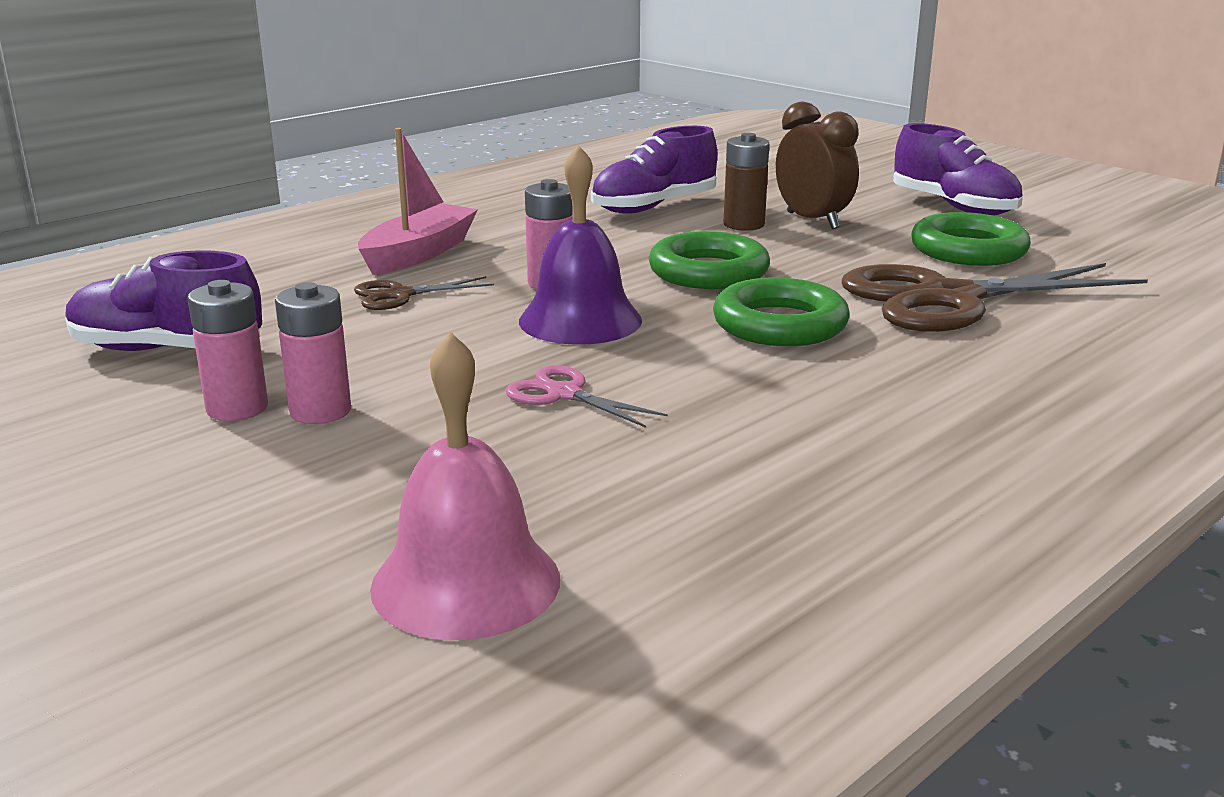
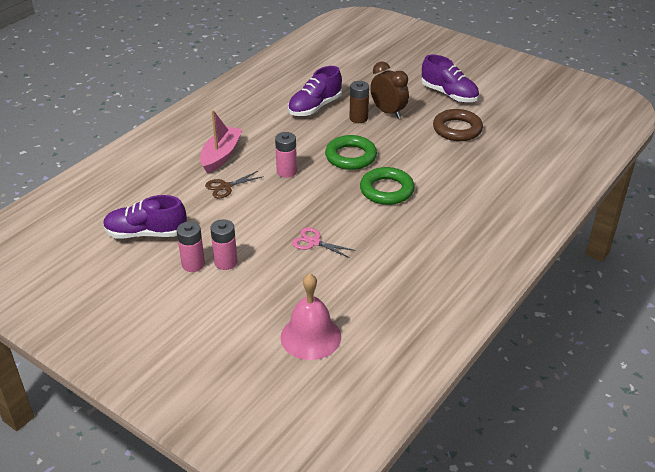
camera: 10 degrees left, 15 degrees up
(580, 320) = (306, 196): purple bell -> none
(948, 299) = (451, 166): brown scissors -> none
(968, 250) = (457, 129): green ring -> brown ring

